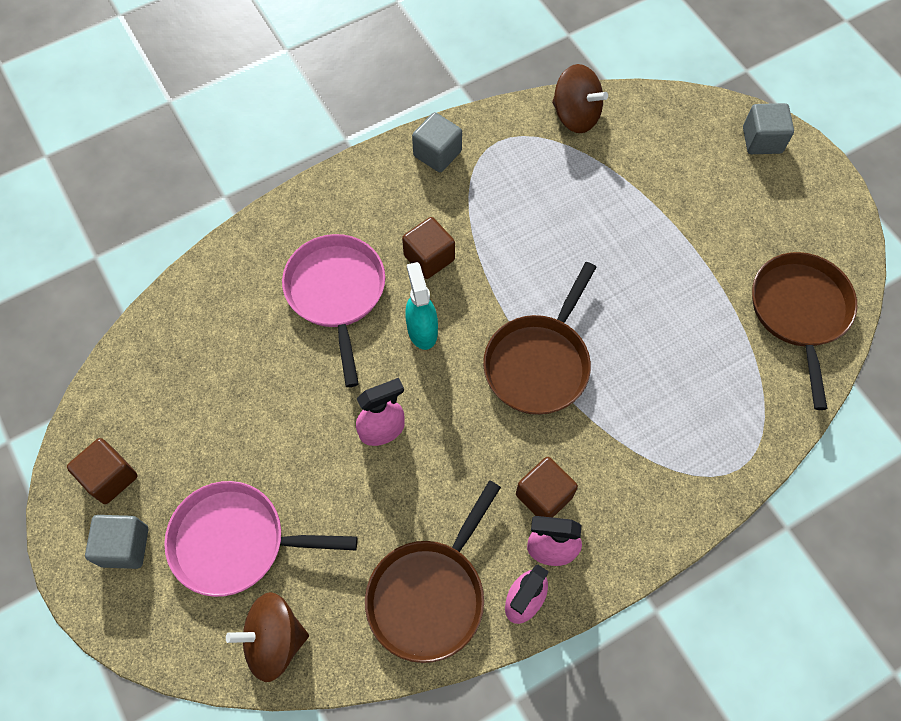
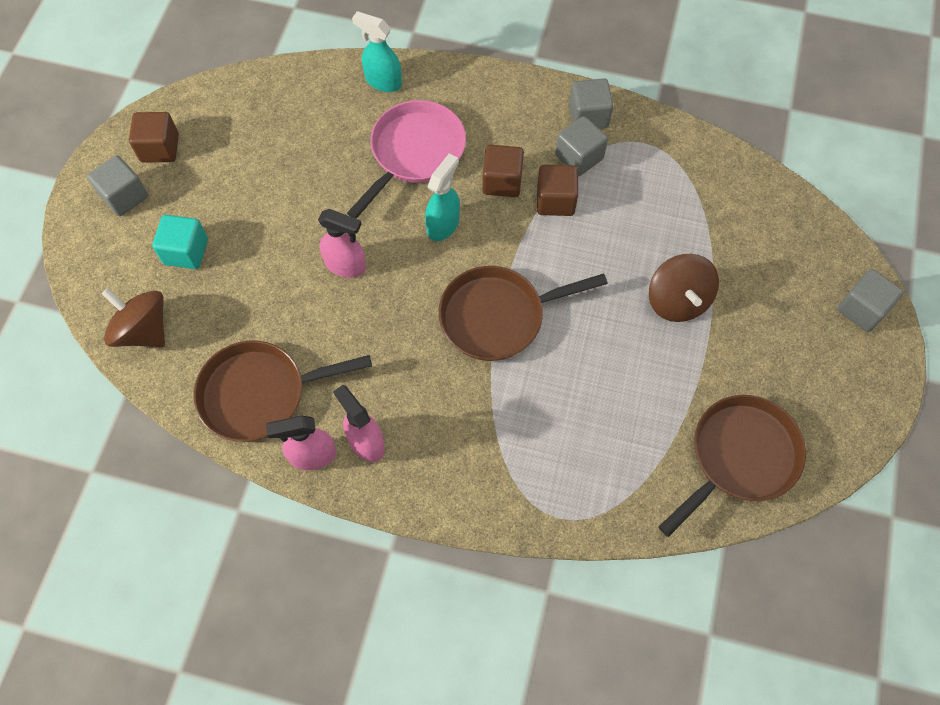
camera: 45 degrees right, 0 degrees up
(236, 541) = (186, 251): pink pan -> turquoise cube
(246, 257) = (383, 81): none -> turquoise spray bottle
(464, 191) = (579, 157): none -> grey cube
(544, 495) = (401, 404): brown cube -> brown cube (555, 201)
(575, 115) = (725, 171): brown spinning top -> brown spinning top (677, 301)

